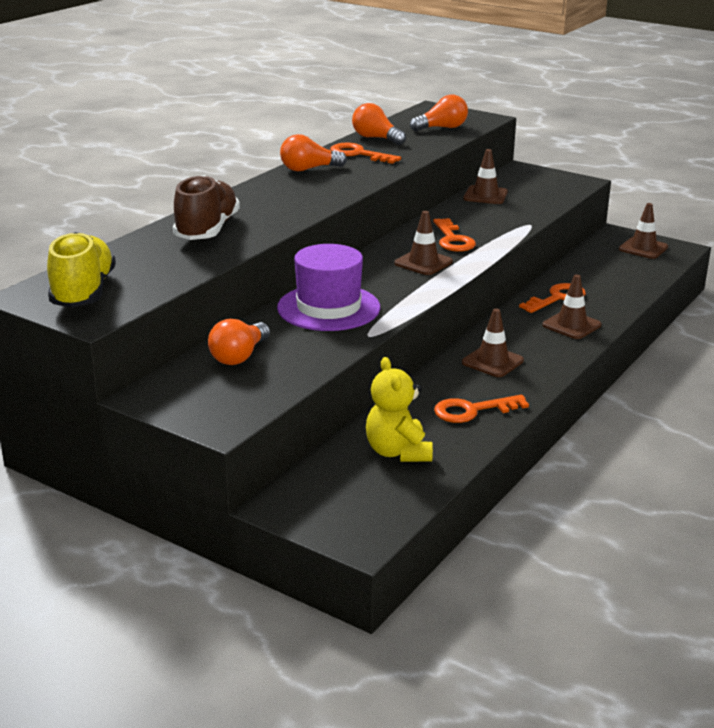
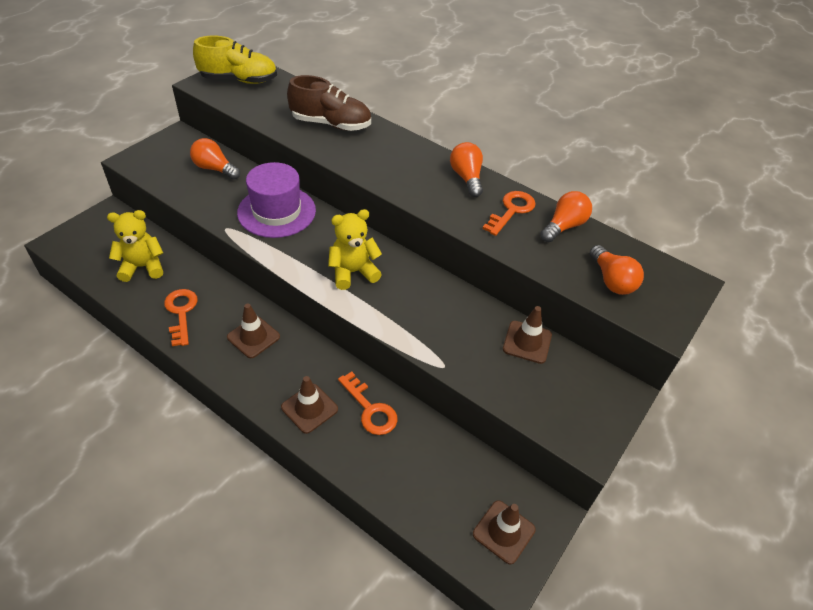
camera: 90 degrees right, 20 degrees up
(423, 263) = (353, 272): brown traffic cone -> yellow teddy bear
(453, 240) = (404, 299): orange key -> none

